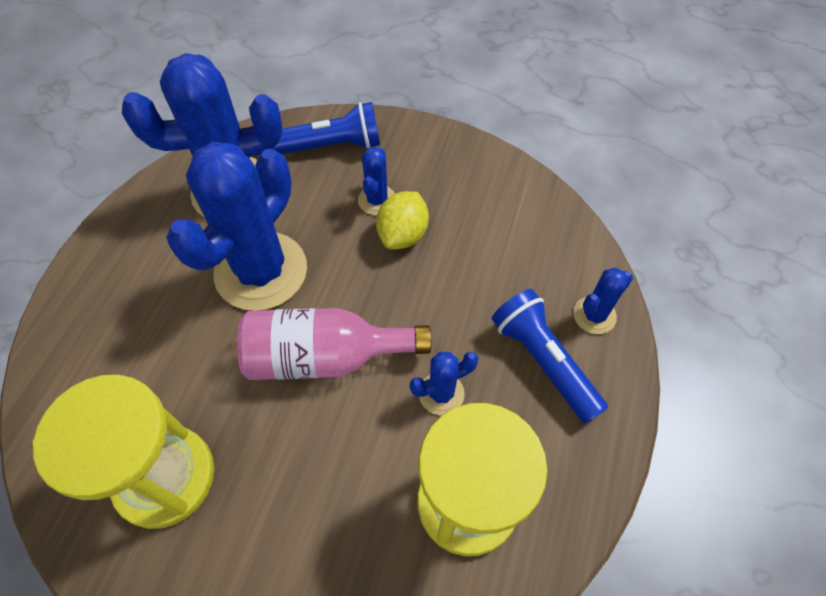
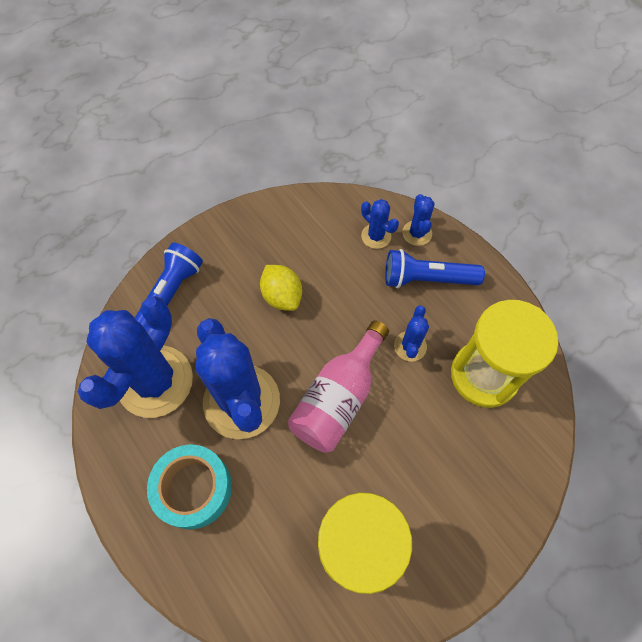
camera: 55 degrees left, 5 degrees up
(146, 287) = (193, 488): none -> turquoise tape
(377, 200) = (242, 294): blue cactus -> blue cactus (376, 236)

